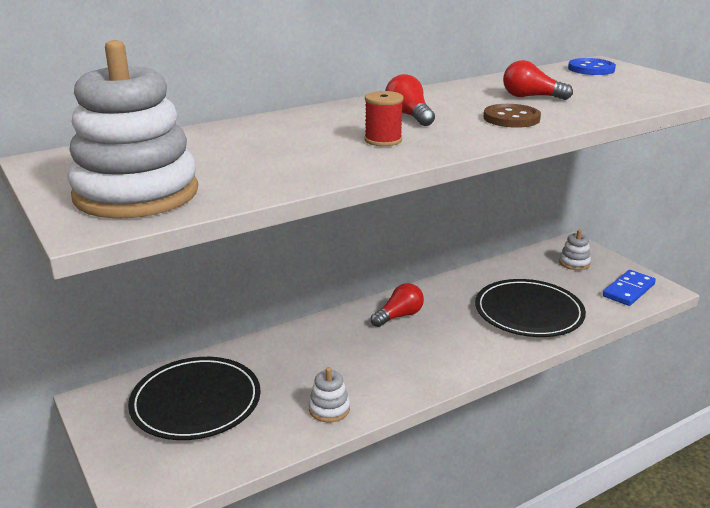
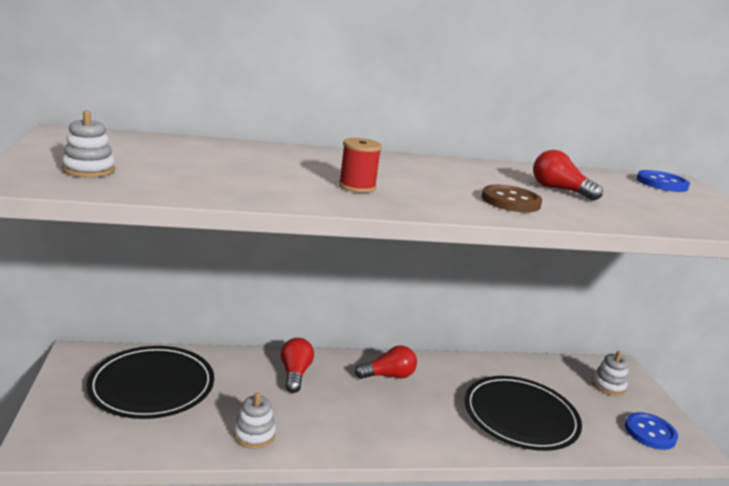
camera: 20 degrees right, 5 degrees down
(136, 194) = (89, 170): white stacking toy -> white stacking toy, size x0.44
(409, 116) = (412, 175): red light bulb -> red light bulb (295, 374)
(628, 290) = (650, 433): blue domino -> blue button

